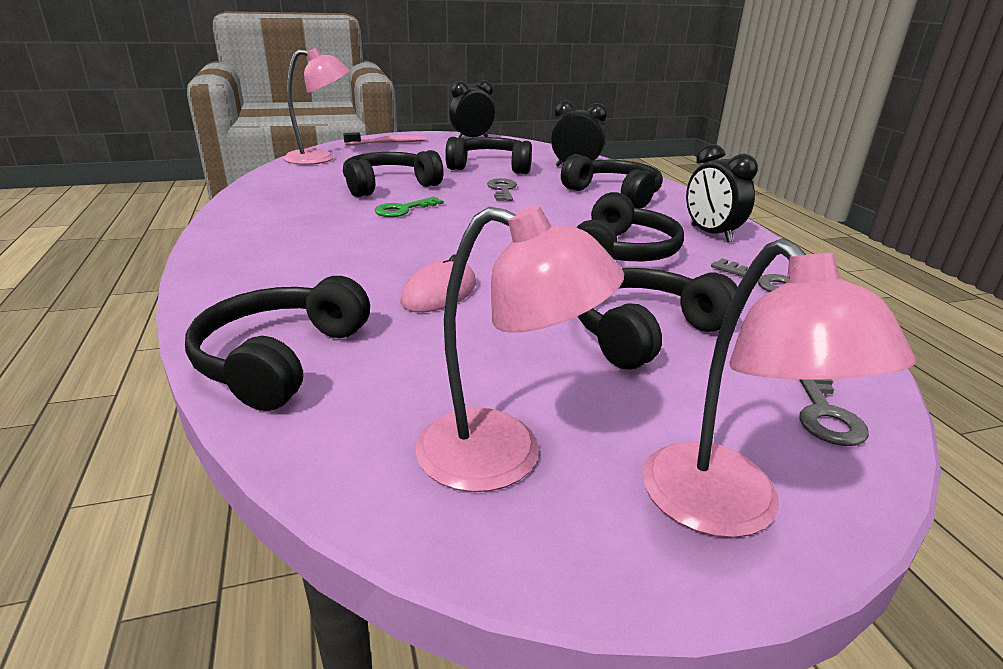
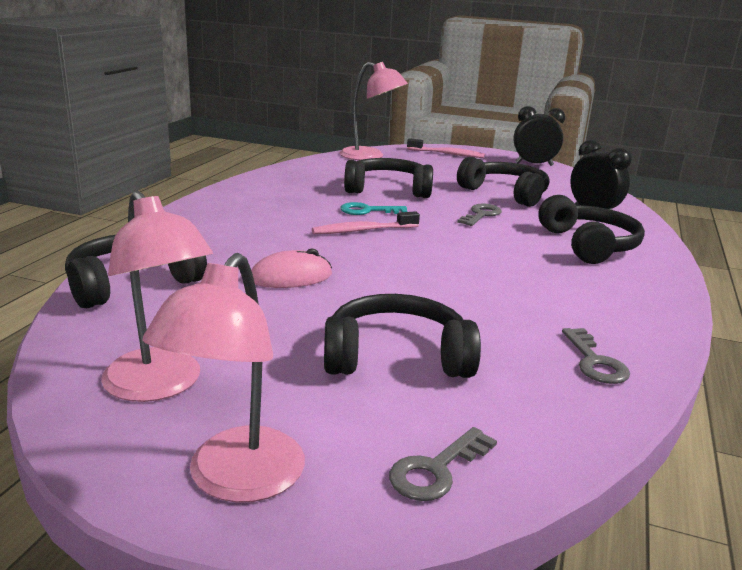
camera: 35 degrees right, 5 degrees down
(403, 209) = (368, 211): green key -> turquoise key
(430, 229) = (363, 230): none -> pink toothbrush
(622, 252) = (496, 294): black headphones -> none
(711, 234) = (625, 306): black clock -> none

